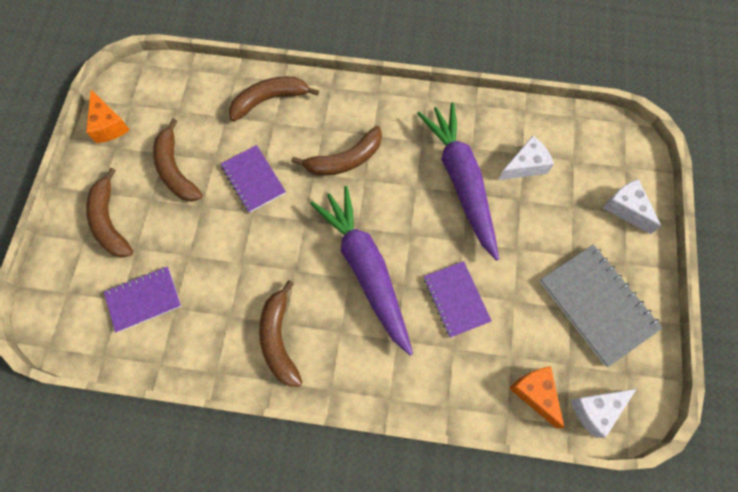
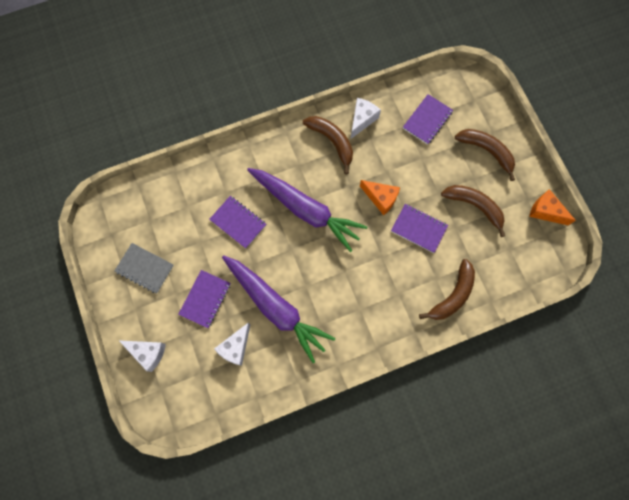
camera: 150 degrees right, 5 degrees up
(345, 160) = (367, 278): brown banana -> none
(535, 393) = (164, 192): orange cheese -> orange cheese (381, 198)
(537, 231) = (205, 299): none -> purple notebook
(596, 410) = (123, 202): white cheese -> white cheese (362, 120)
(597, 305) = (145, 268): grey notebook -> grey notebook, size x0.65

